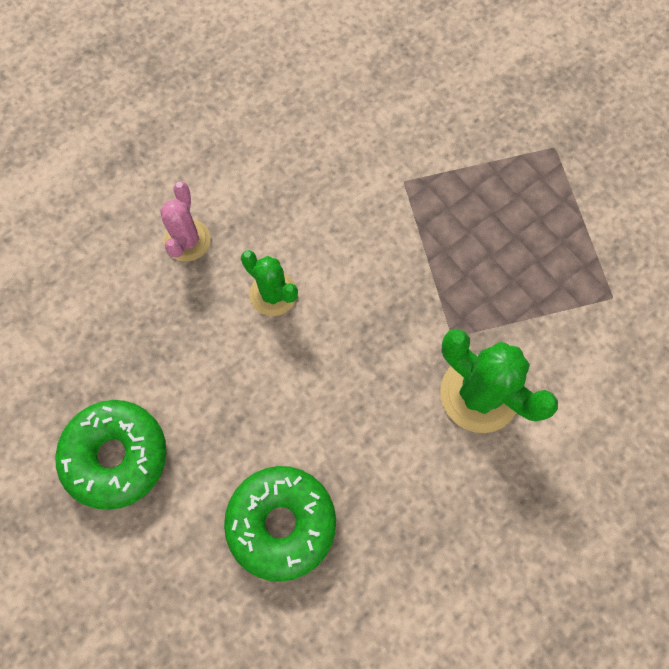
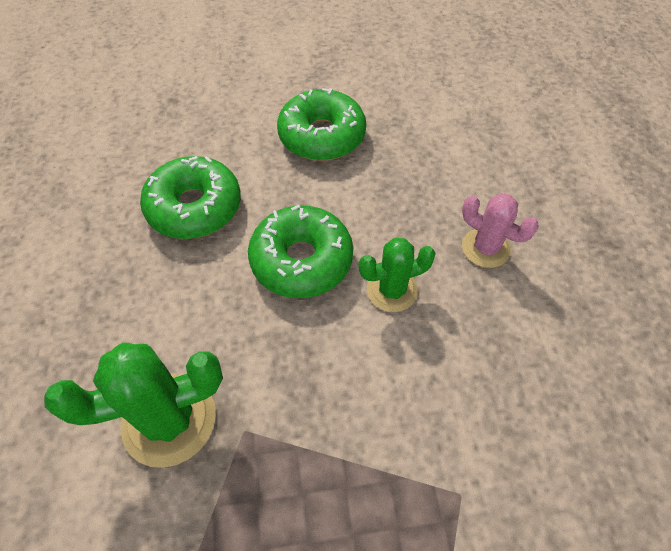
camera: 120 degrees right, 15 degrees down
(285, 383) = (301, 260): none -> green donut

